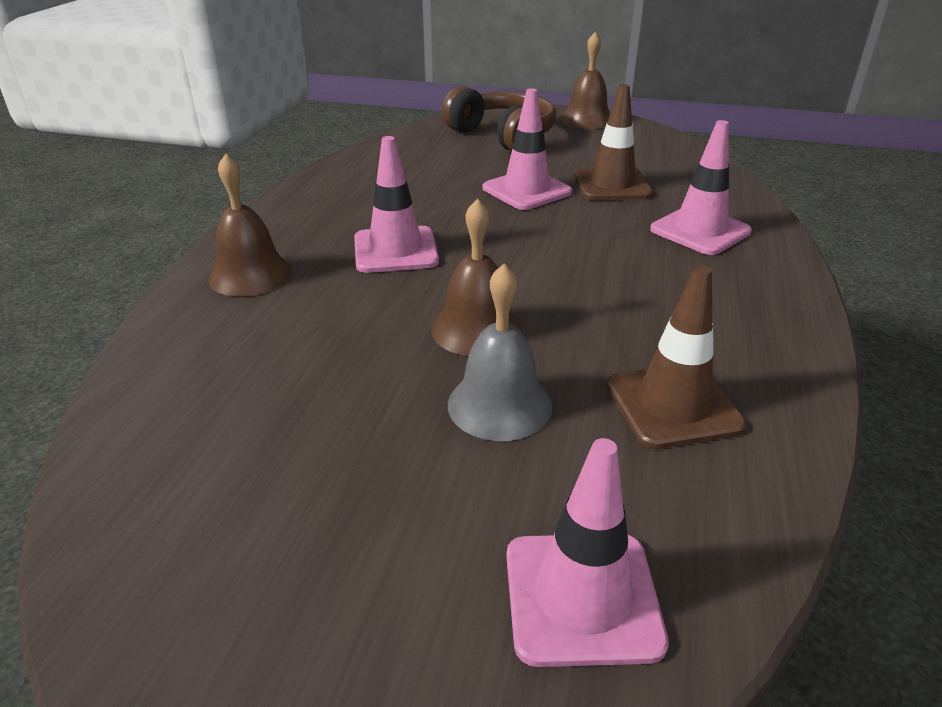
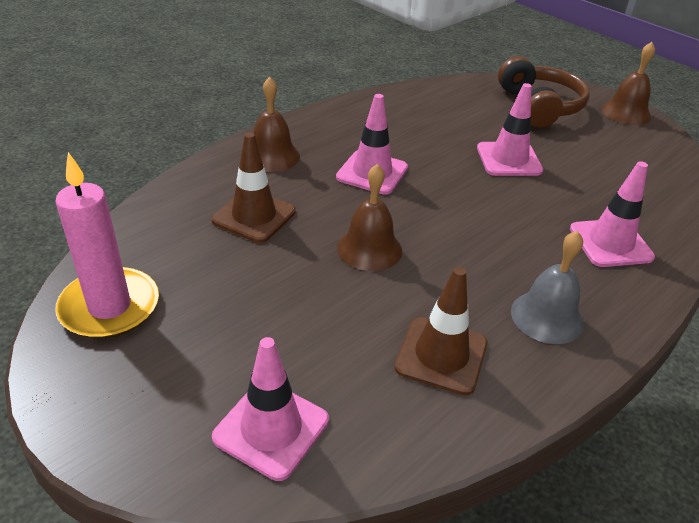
camera: 30 degrees right, 5 degrees up
(183, 562) = (109, 307): none -> pink candle
(499, 405) = (335, 303): grey bell -> grey bell (547, 317)
(612, 185) = (581, 178): brown traffic cone -> brown traffic cone (254, 216)

